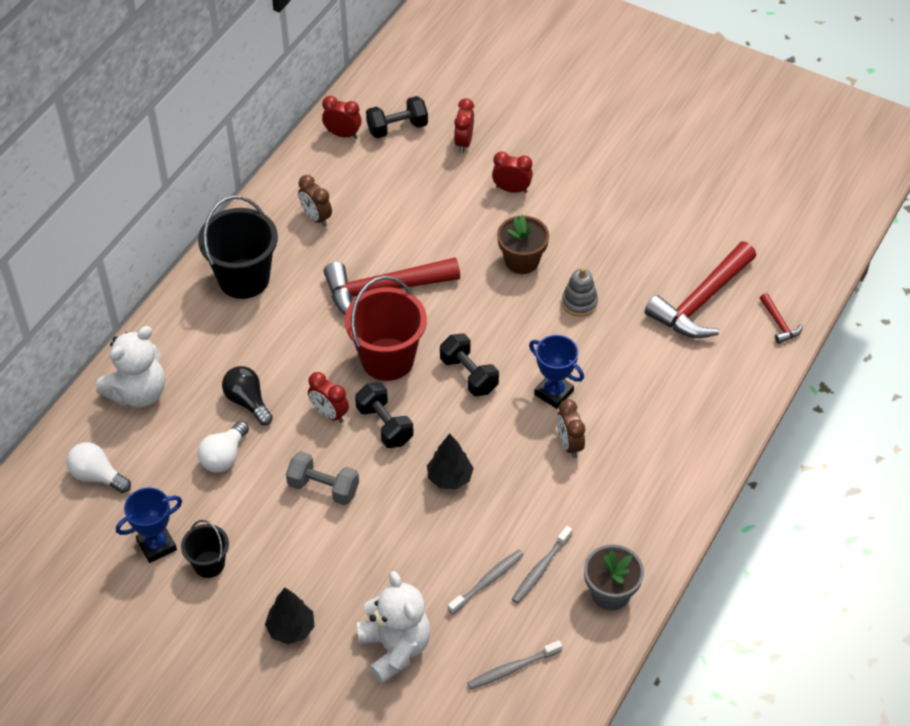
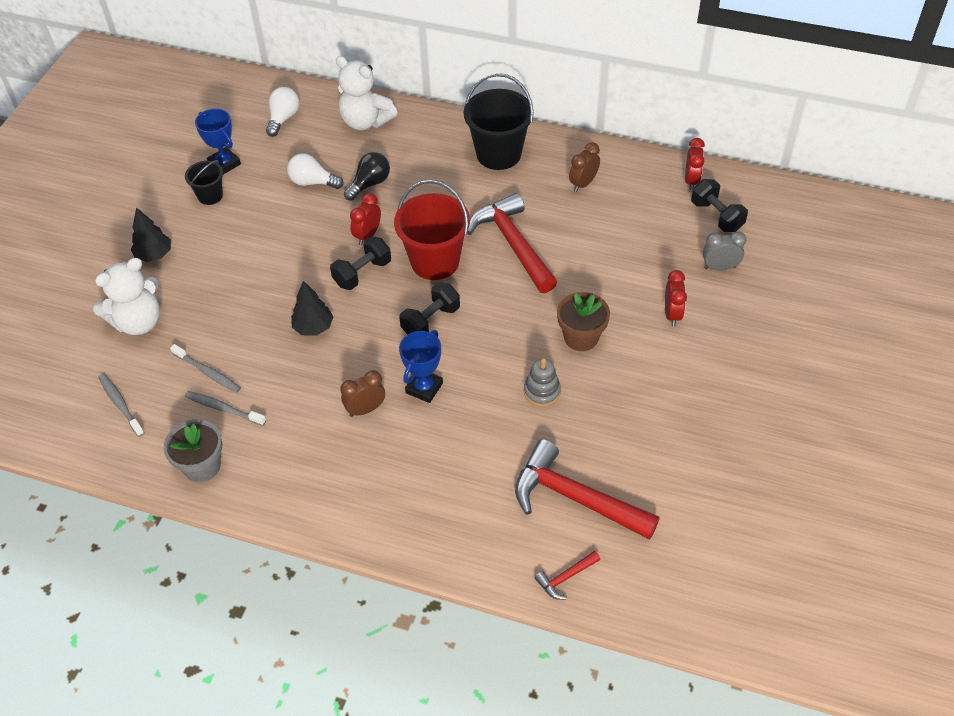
camera: 80 degrees right, 0 degrees up
(323, 488) = (291, 247): grey dumbbell -> none
(464, 142) = (720, 267): red clock -> grey clock

